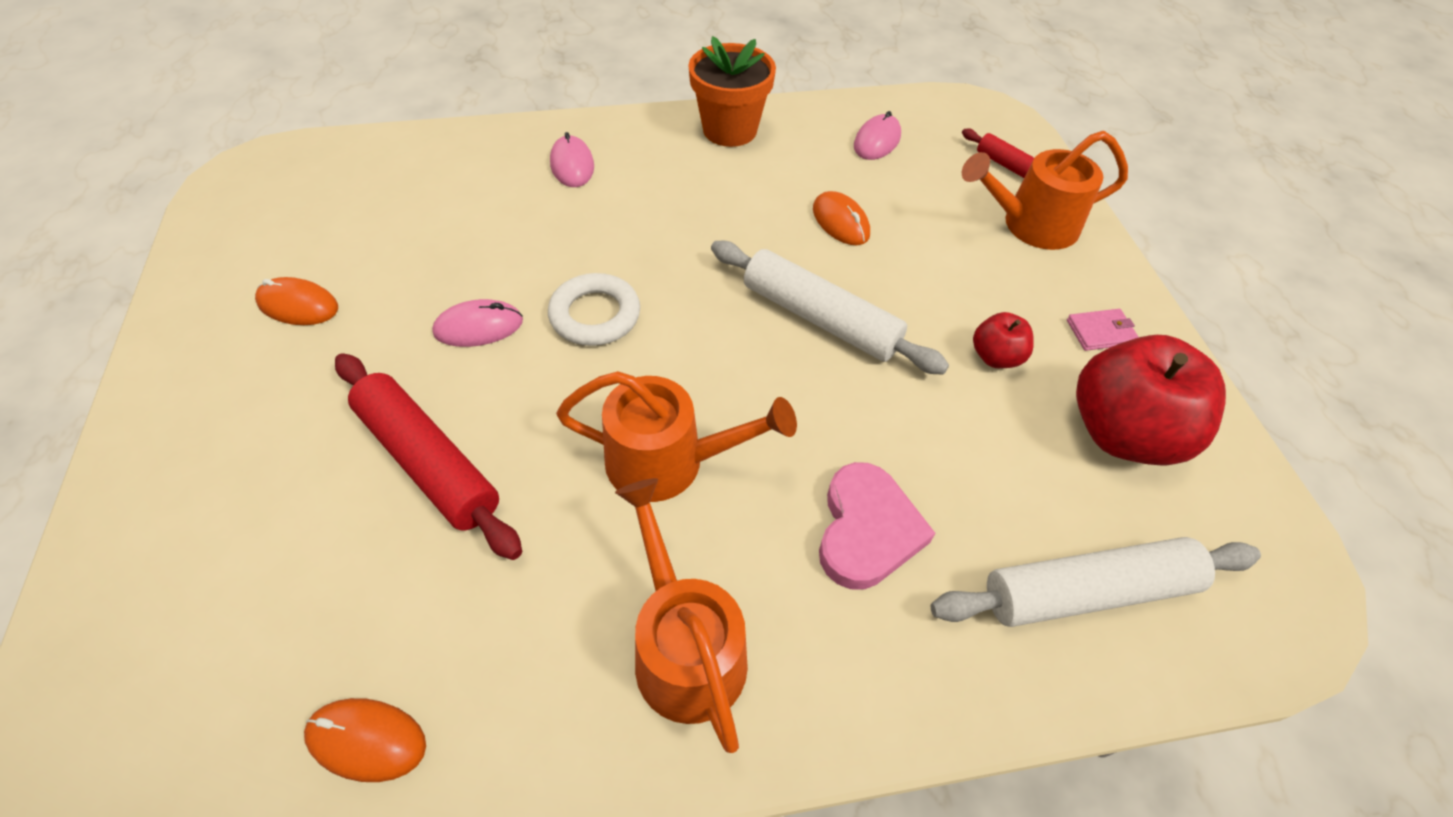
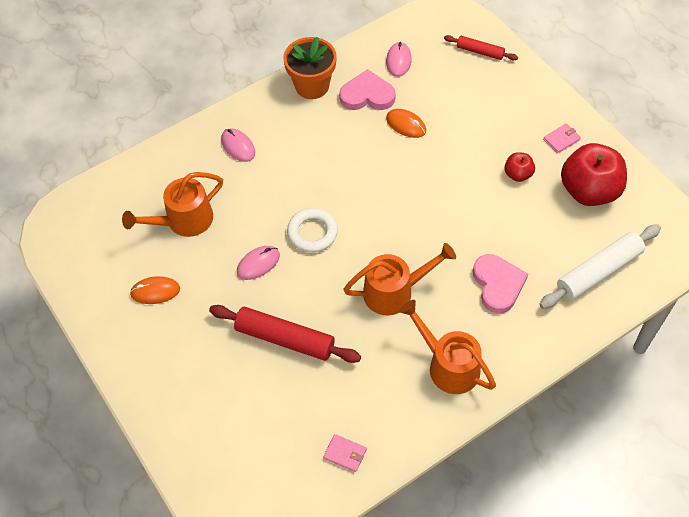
camera: 20 degrees left, 5 degrees up
(367, 740) = (345, 454): orange mouse -> pink wallet
(803, 166) = (367, 95): none -> pink heart
(820, 318) = (424, 188): white rolling pin -> none
(1030, 225) = (504, 87): orange watering can -> orange watering can (183, 221)

